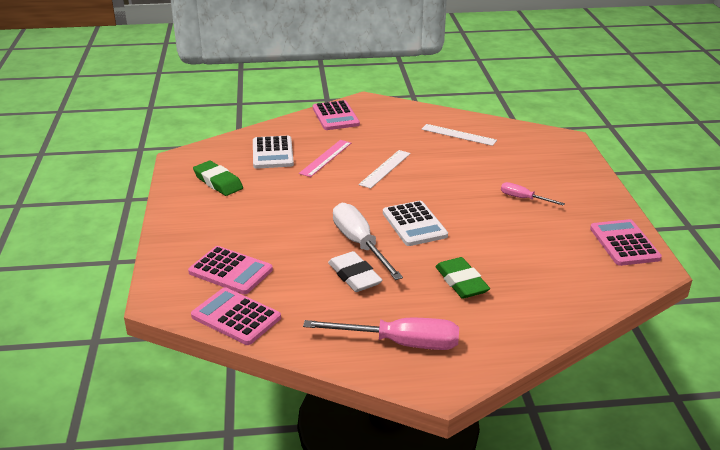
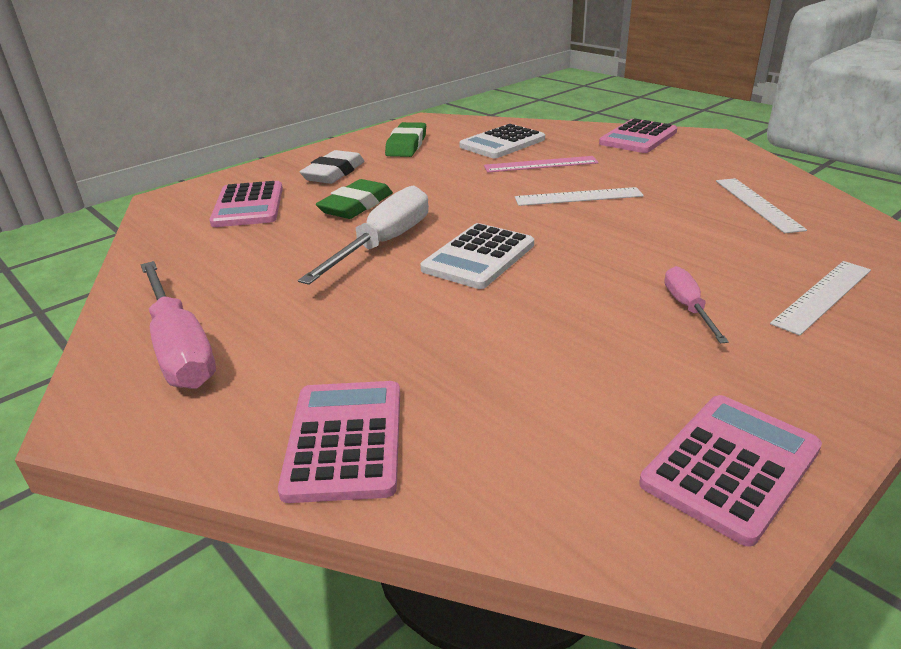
camera: 55 degrees right, 0 degrees up
(236, 317) = (163, 238): pink calculator -> pink calculator (345, 440)
(354, 276) = (309, 265): white eraser -> white eraser (334, 173)
(461, 282) = (378, 340): green eraser -> green eraser (356, 205)
(549, 168) = (823, 296): none -> white ruler

